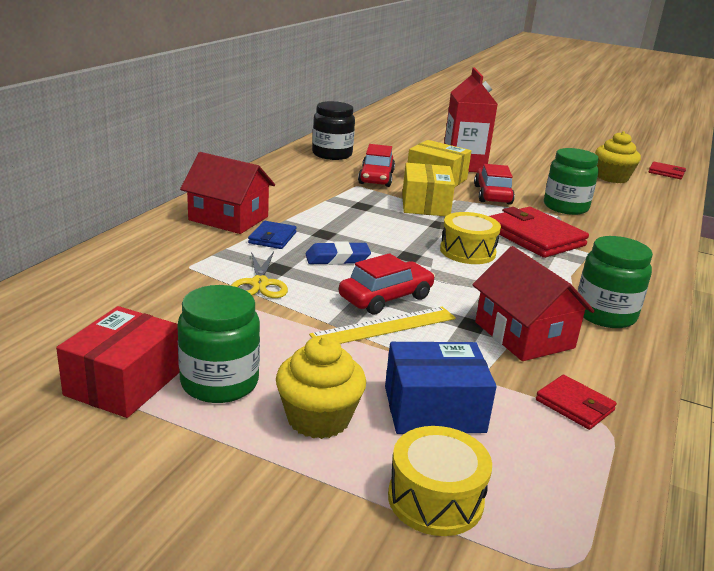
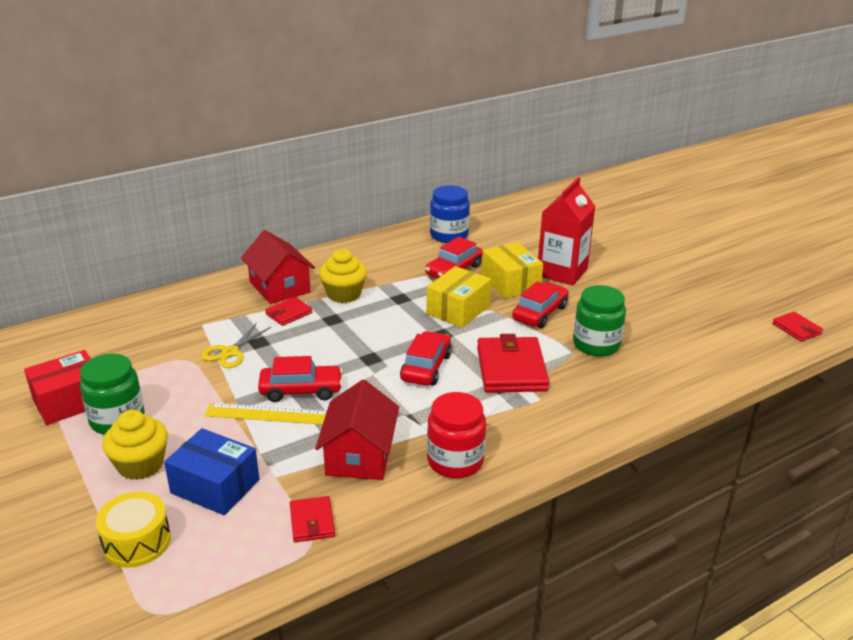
camera: 35 degrees right, 5 degrees up
(272, 238) = (289, 313): blue wallet -> red wallet
(332, 154) = (449, 235): black jar -> blue jar
(337, 258) = (312, 345): blue eraser -> none
(467, 251) = (426, 367): yellow drum -> red car
(605, 314) = (455, 461): green jar -> red jar
(612, 177) = (712, 321): yellow cupcake -> yellow cupcake (344, 294)

